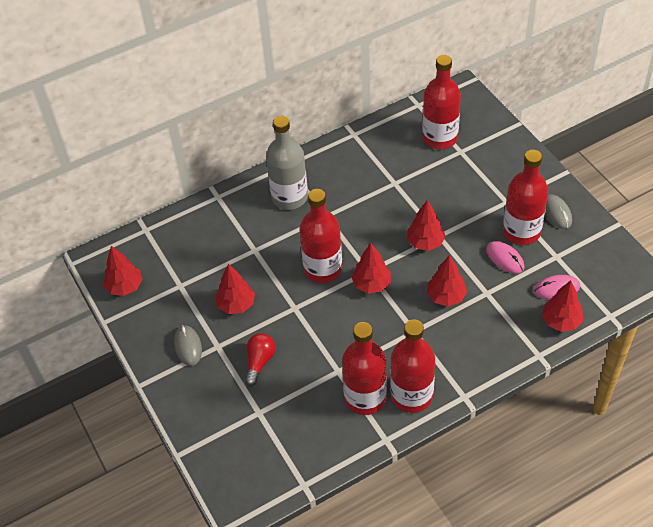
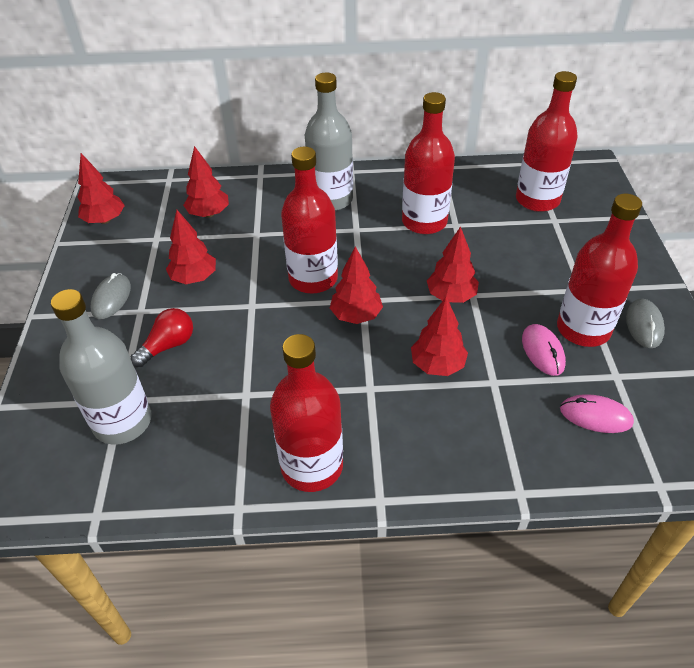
camera: 25 degrees right, 5 degrees down
(272, 425) = (122, 422): none -> grey bottle
(365, 398) = (253, 441): red bottle -> red bottle (424, 222)
(561, 321) = (579, 461): red tree -> red tree (209, 214)

